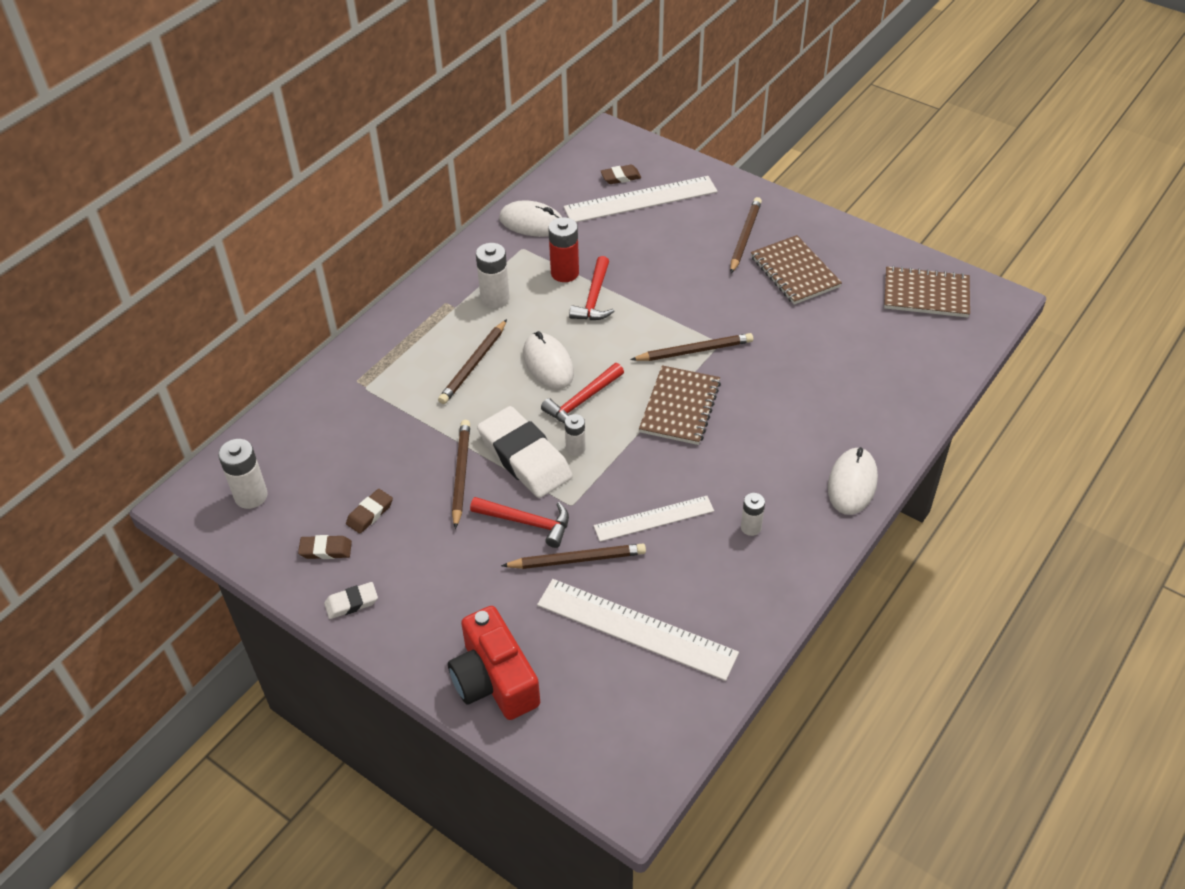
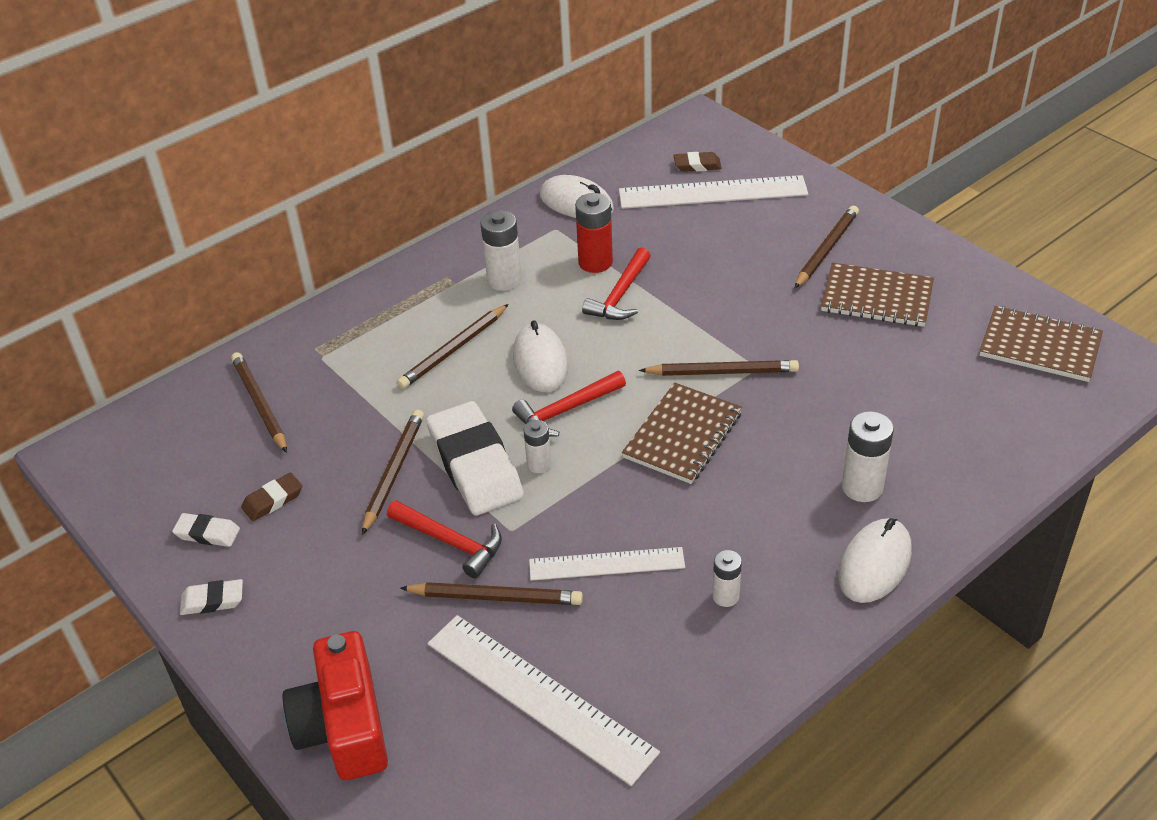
camera: 15 degrees right, 5 degrees down
(251, 496) = (149, 458): white battery -> white battery (862, 487)
(326, 550) = (207, 533): brown eraser -> white eraser
(328, 435) = (260, 404): none -> brown pencil
(795, 272) = (876, 298): brown notebook -> brown notebook turned 60 degrees counterclockwise

